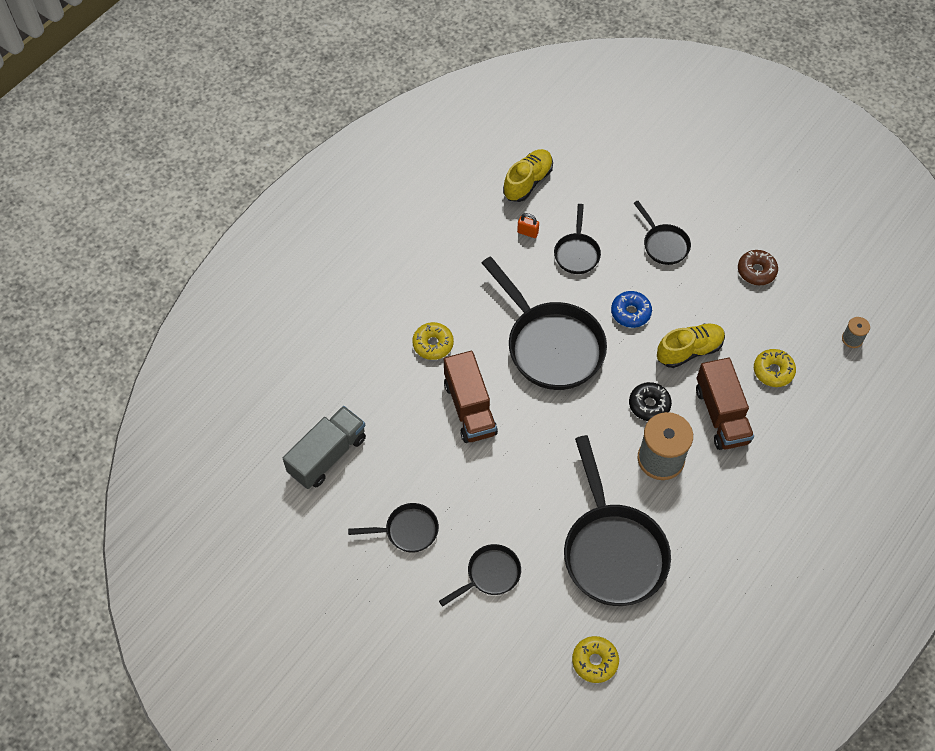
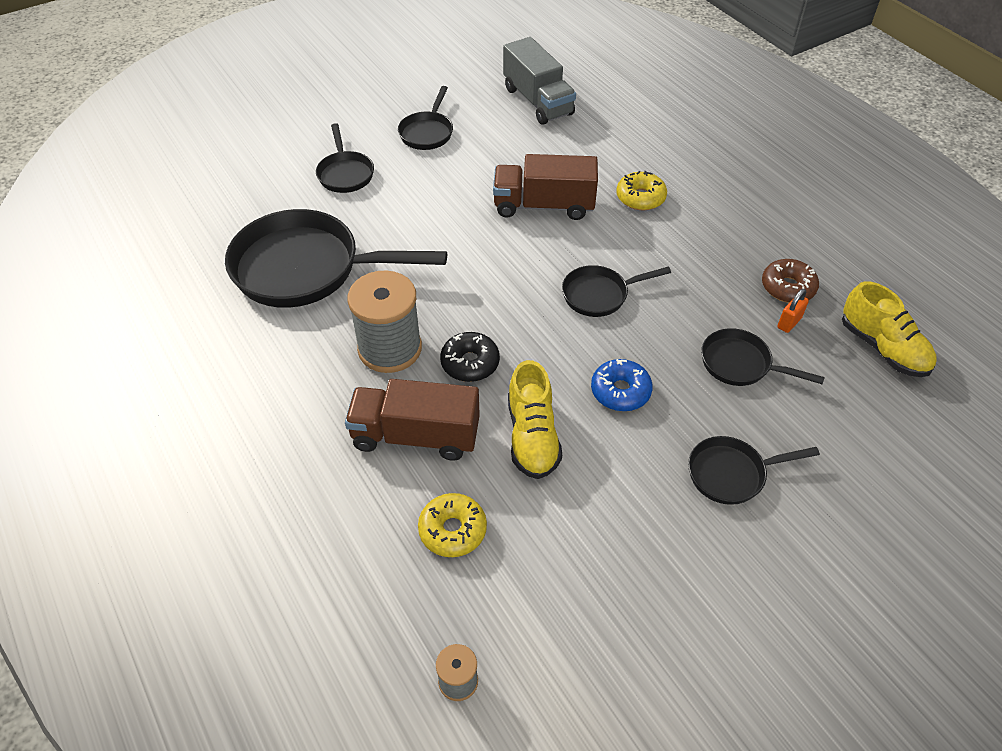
camera: 110 degrees right, 10 degrees down
(550, 345) = (599, 295): black pan -> black pan, size x0.50
(594, 661) = (204, 220): yellow donut -> none
(756, 271) = (644, 586): brown donut -> brown donut (787, 287)

